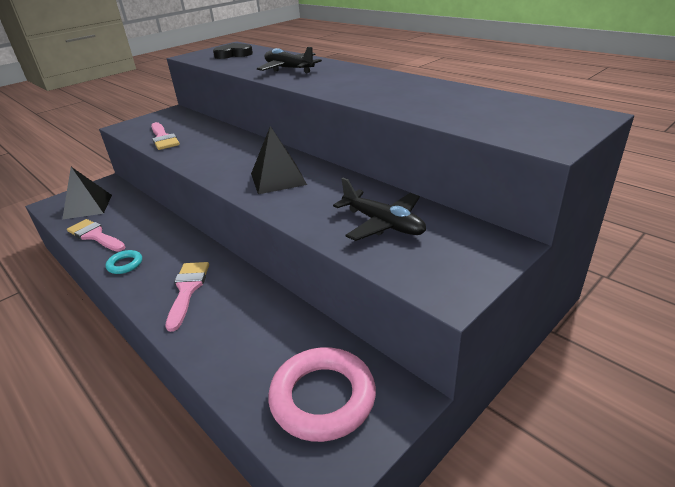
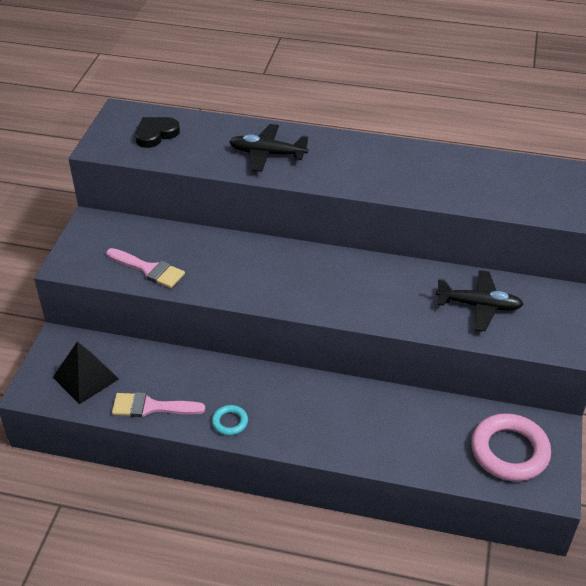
camera: 35 degrees left, 10 degrees up
(187, 290) = (321, 420): pink brush -> none
(278, 179) = (345, 287): black pyramid -> none

